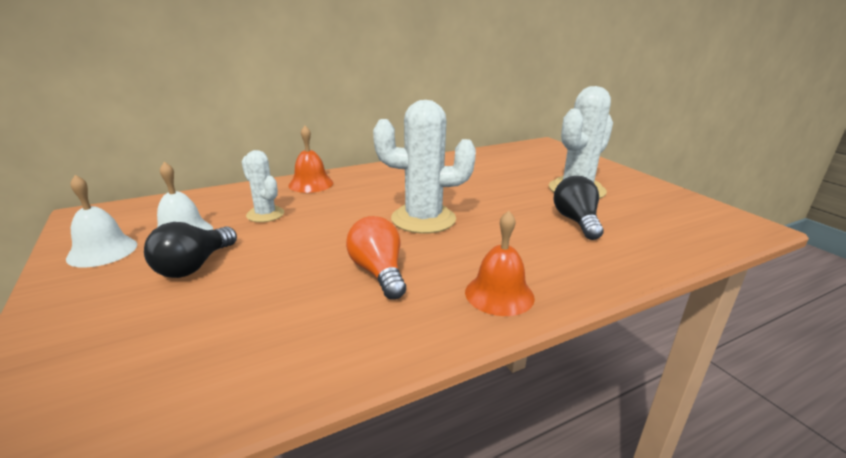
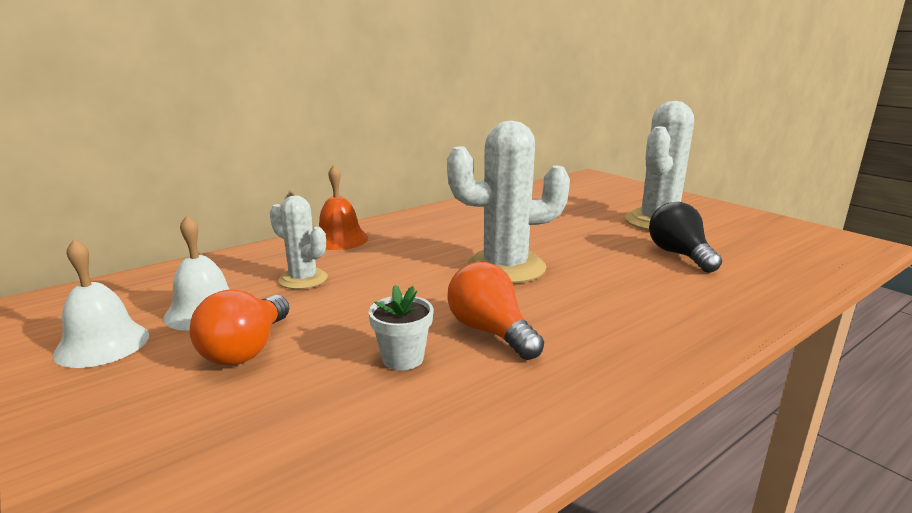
camera: 10 degrees left, 5 degrees down
(194, 266) = (246, 349): black light bulb -> orange light bulb
(299, 286) = (403, 358): none -> white flower pot
(499, 294) = (646, 340): orange bell -> none

